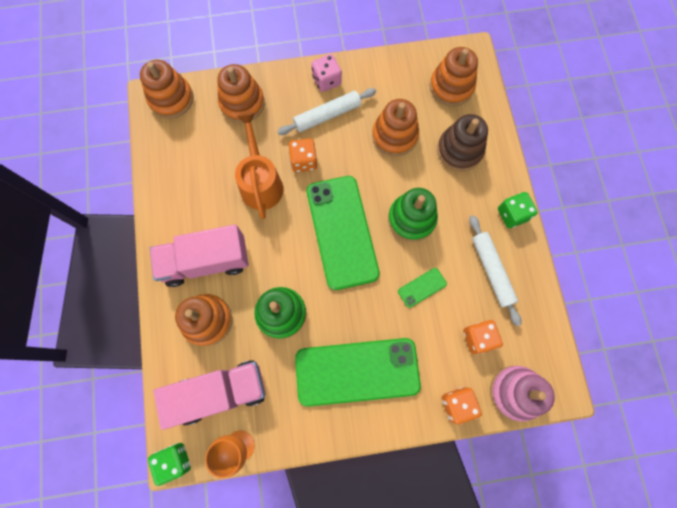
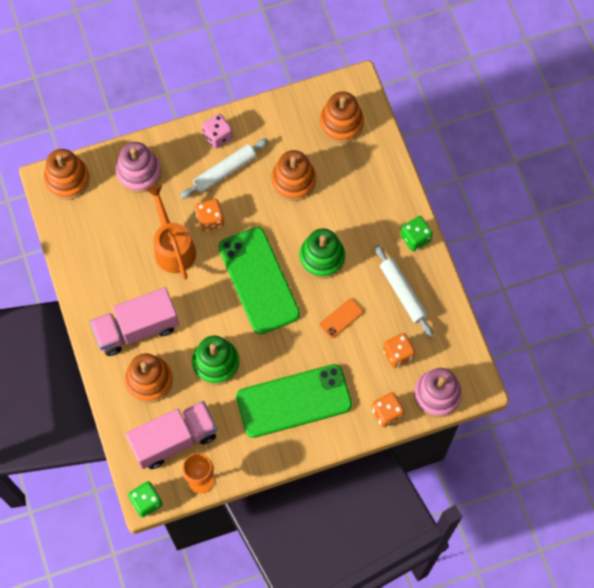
camera: 10 degrees left, 5 degrees down
(242, 103) = (139, 172): orange stacking toy -> pink stacking toy
(422, 287) = (341, 318): green phone -> orange phone
(459, 150) = (358, 185): brown stacking toy -> none

